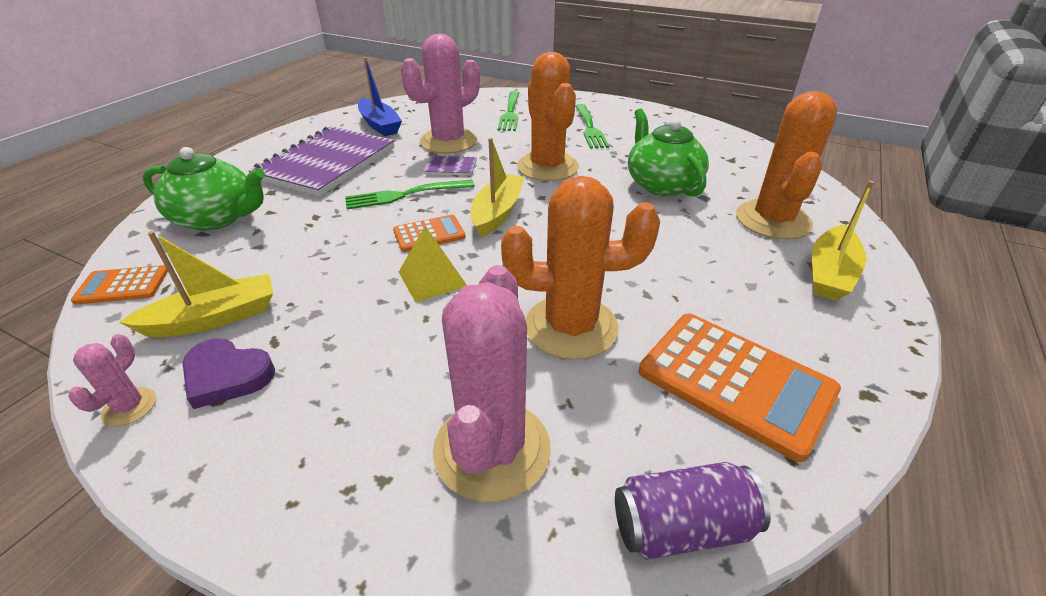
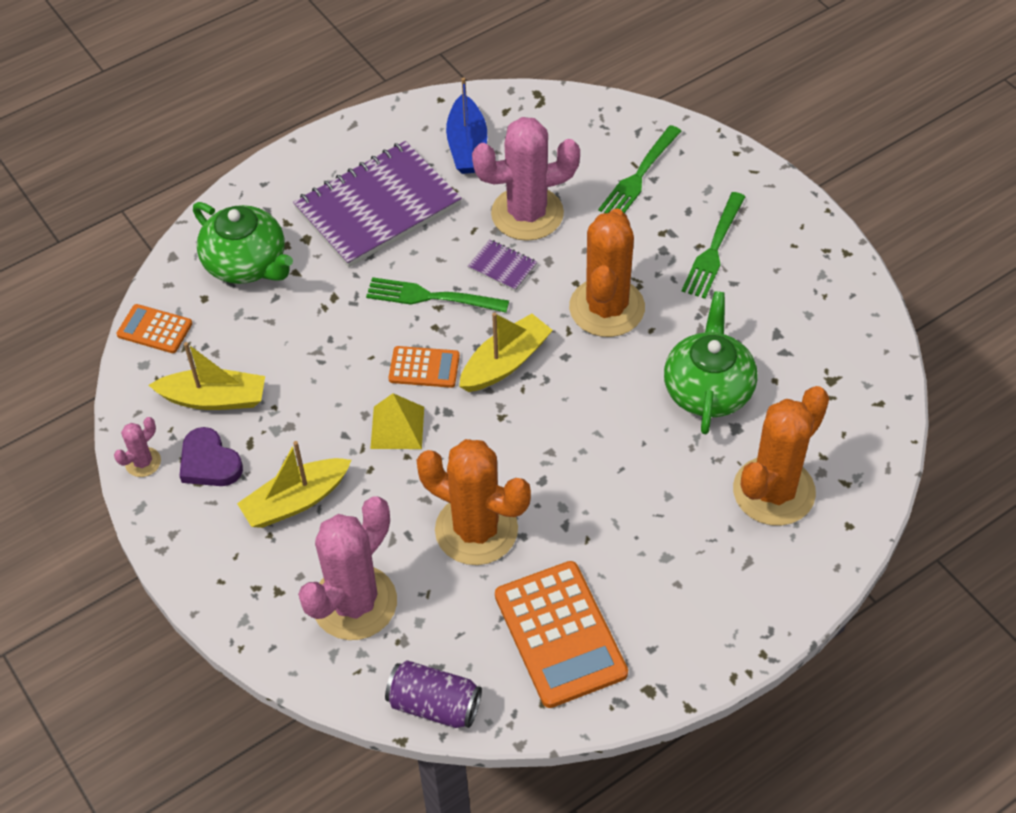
camera: 30 degrees right, 15 degrees up
(830, 273) = (753, 577): yellow boat -> yellow boat (296, 501)

